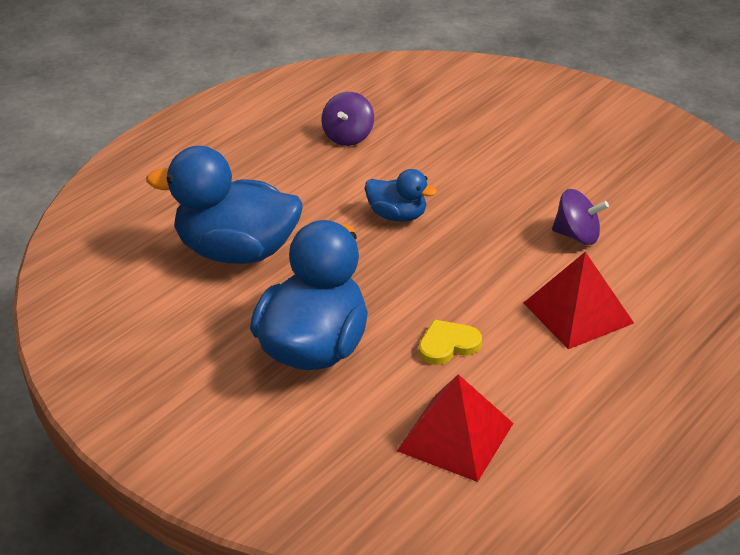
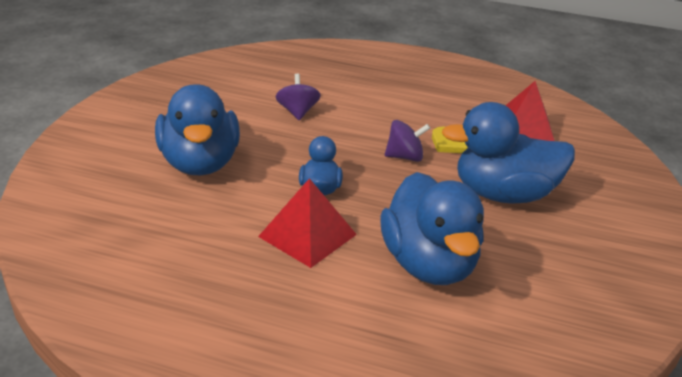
camera: 115 degrees left, 5 degrees down
(348, 137) = (204, 242): purple spinning top -> purple spinning top (405, 157)
(482, 150) = (200, 163): none -> blue duck
(578, 312) = (380, 104): red pyramid -> red pyramid (307, 235)

